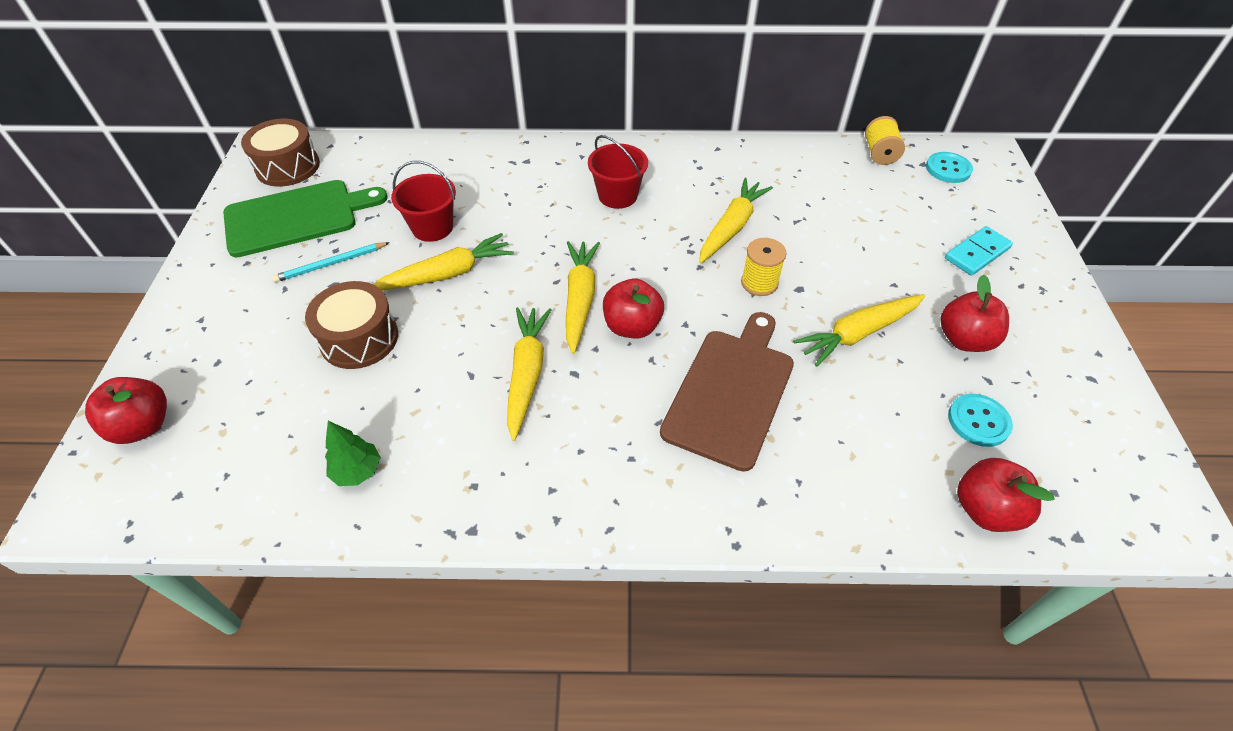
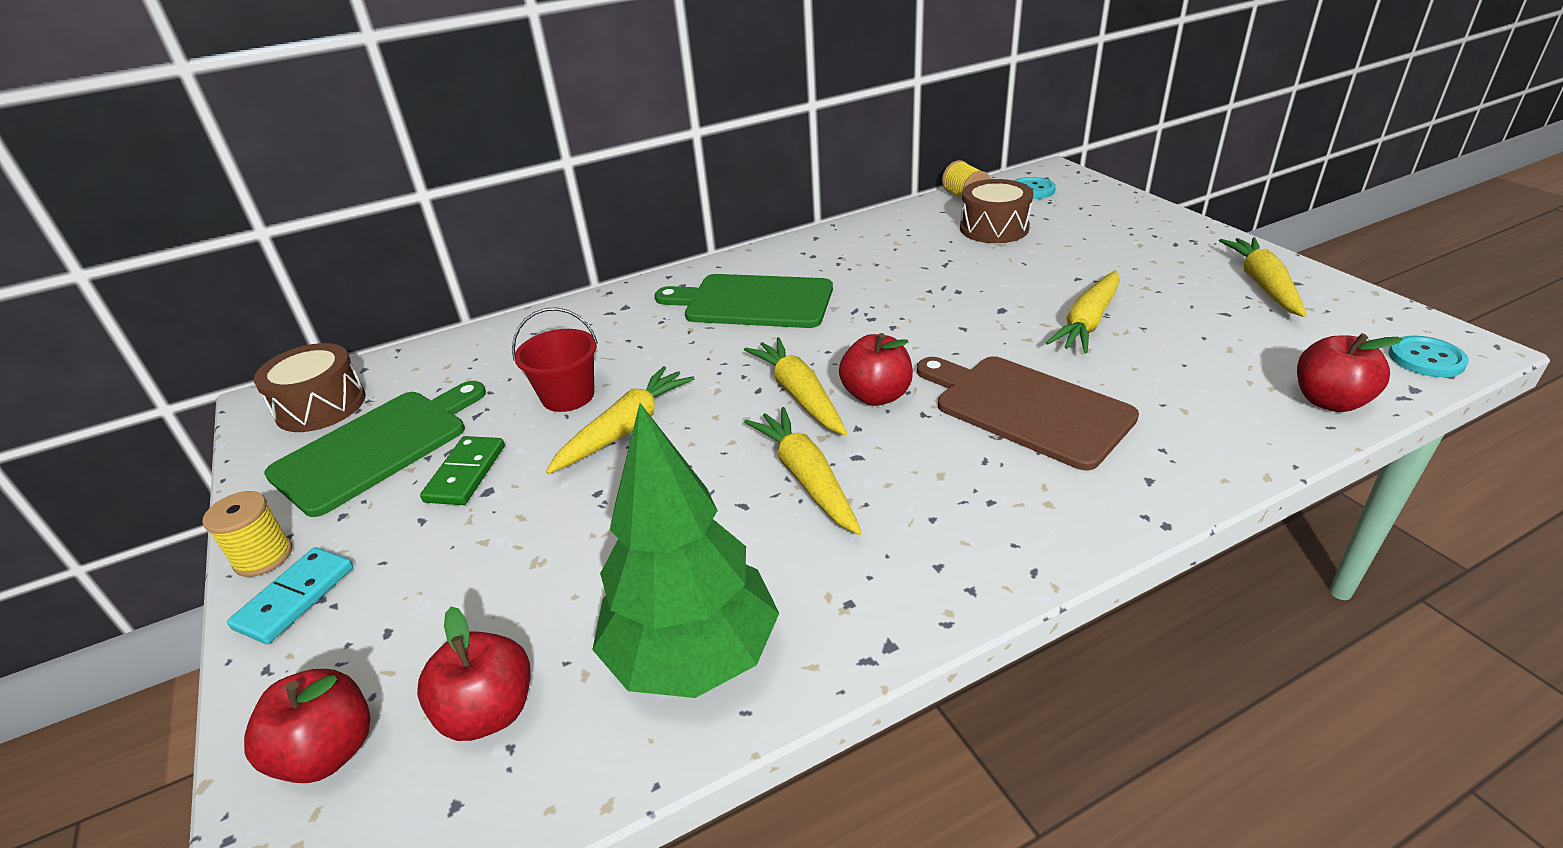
camera: 25 degrees left, 15 degrees down
(331, 264) = (466, 473): turquoise pencil -> green domino
(357, 471) = (692, 656): green tree -> green tree, size x2.37
(359, 338) = (570, 528): brown drum -> brown drum (994, 228)
(617, 195) = (753, 302): red bucket -> green cutting board
(730, 392) = (1026, 408): brown cutting board -> brown cutting board turned 45 degrees counterclockwise
(732, 227) = (891, 288): yellow carrot -> yellow carrot (1262, 284)
(759, 283) = (961, 318): yellow spool -> yellow spool (263, 557)
(964, 340) = (1175, 294): red apple -> red apple (489, 712)
(977, 253) = (1118, 235): turquoise domino -> turquoise domino (295, 598)
(978, 421) = (1251, 343): turquoise button -> turquoise button (1426, 359)

